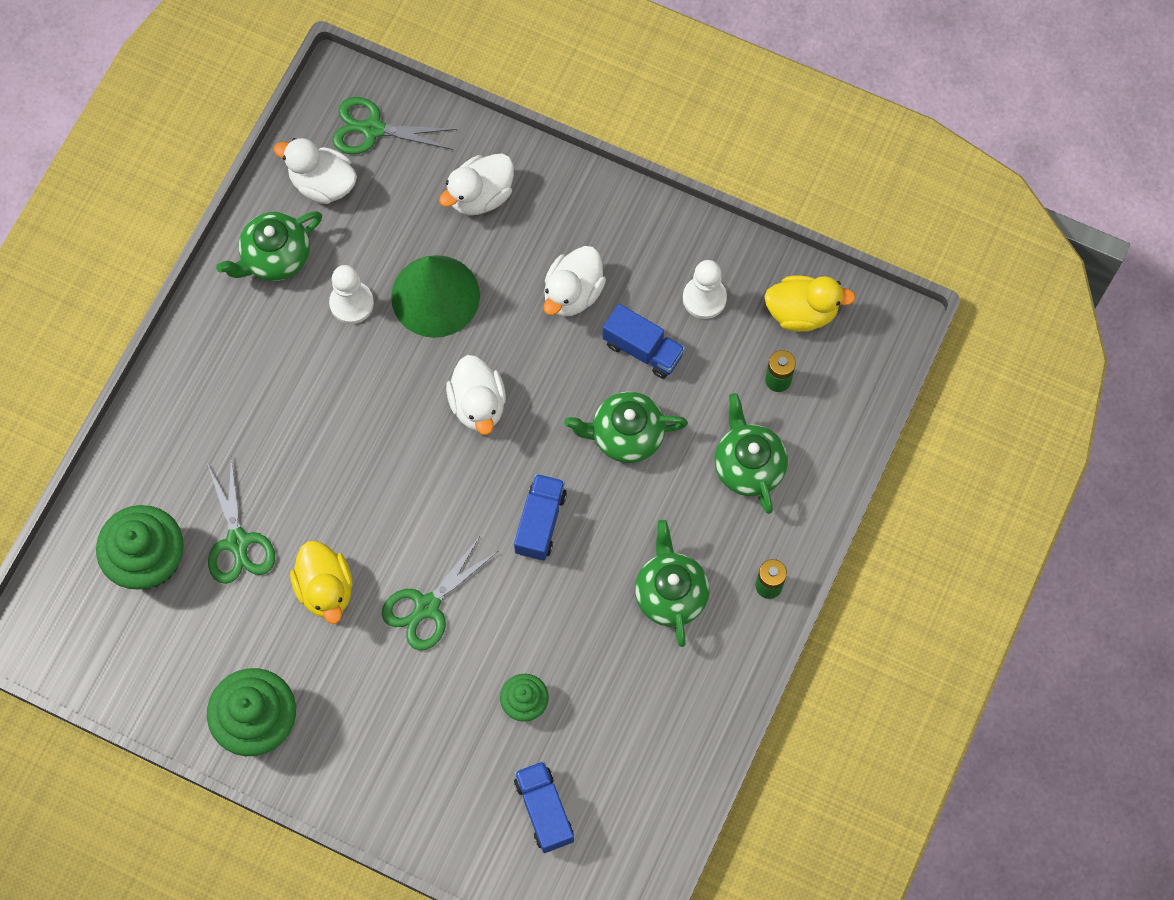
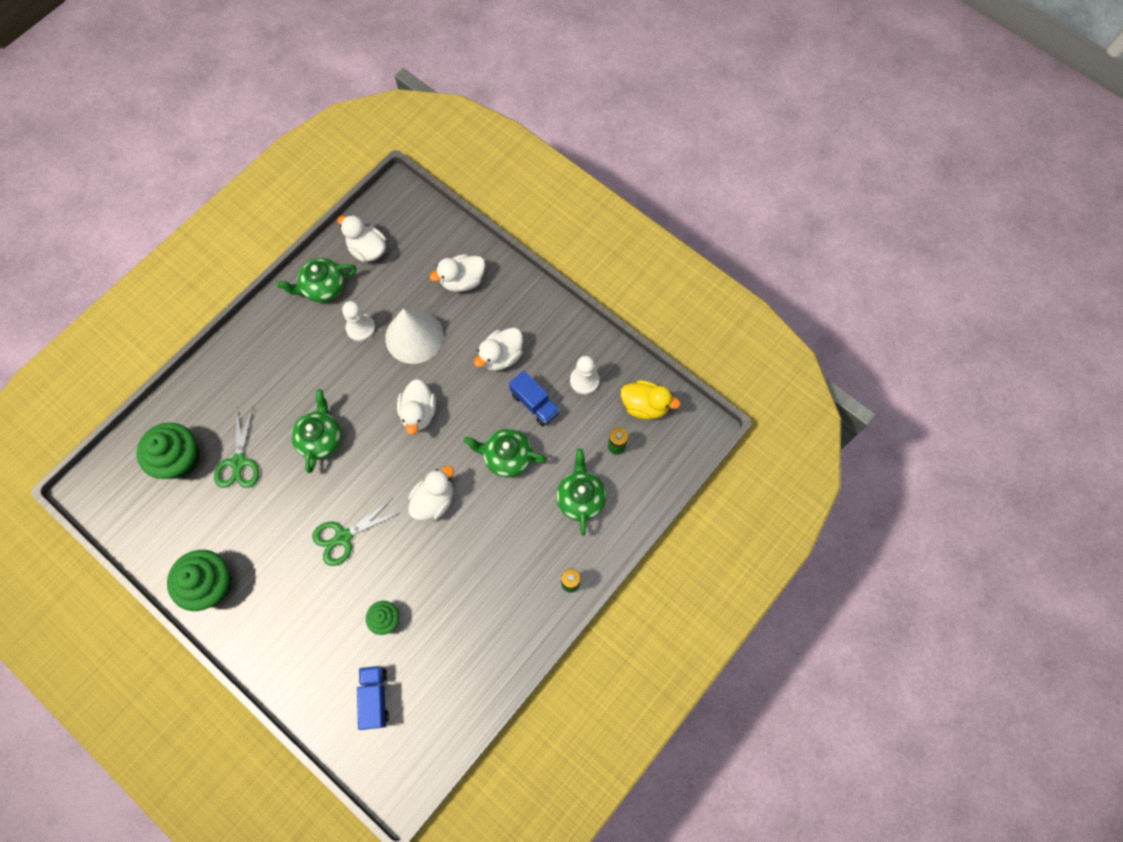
camera: 15 degrees right, 0 degrees up
(325, 589) = (283, 508): yellow duck -> none
(373, 129) = (409, 224): green scissors -> none
(435, 296) = (414, 336): green cone -> white cone
(540, 522) = (434, 500): blue truck -> white duck
(670, 593) = (504, 570): green teapot -> green teapot (321, 438)

